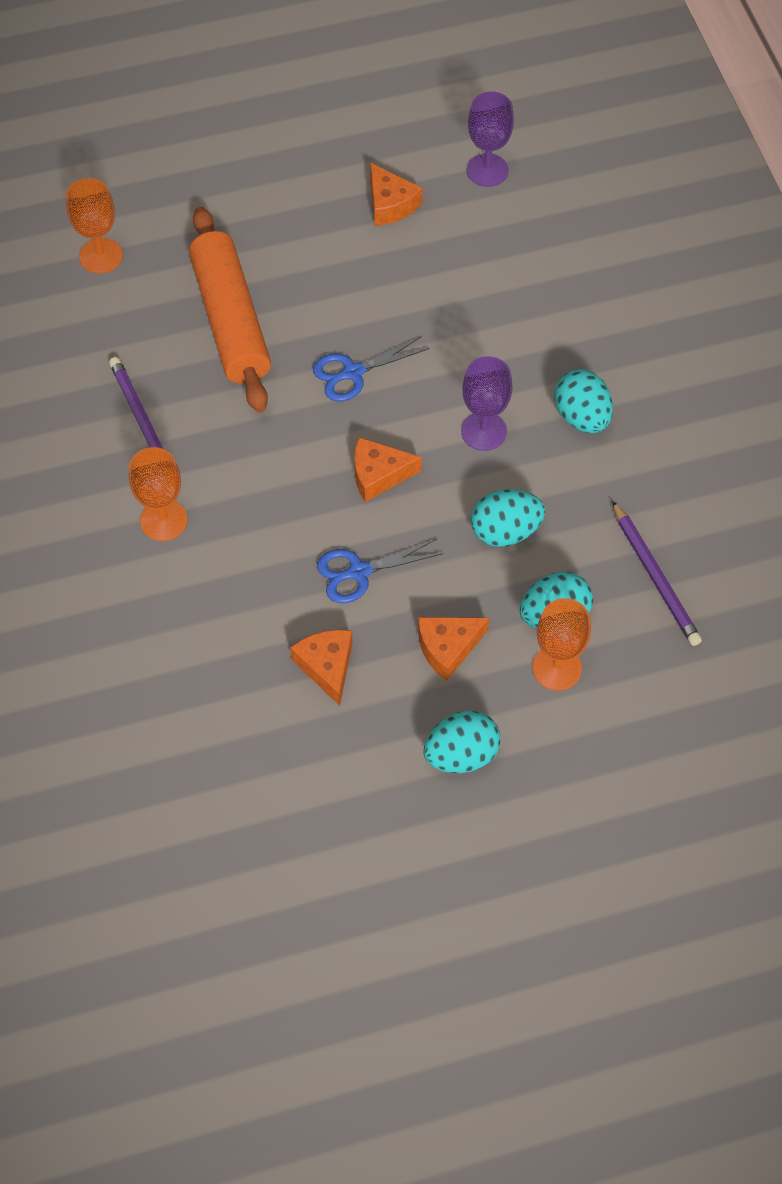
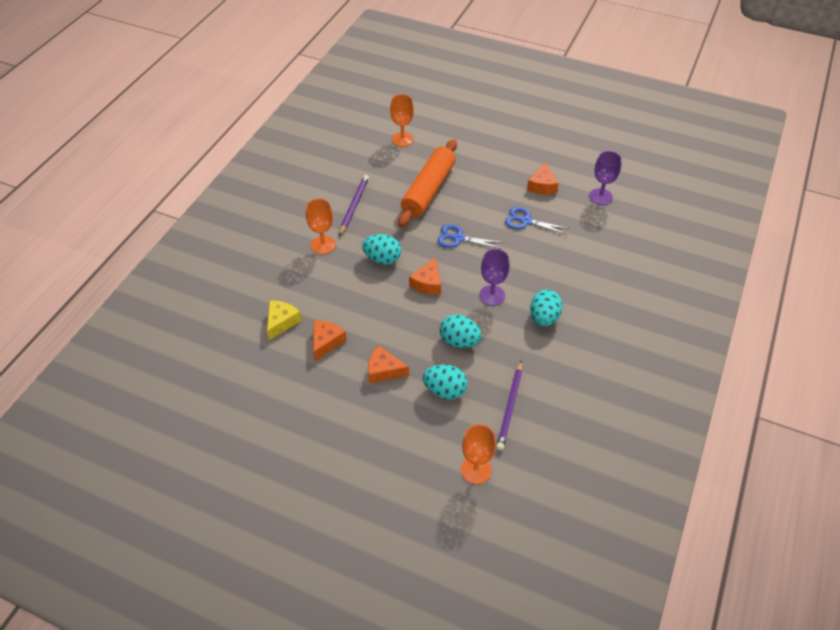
camera: 40 degrees right, 10 degrees down
(230, 684) = (281, 322): none -> yellow cheese
(359, 572) = (379, 315): blue scissors -> blue scissors (526, 221)
(378, 475) = (427, 283): orange cheese -> orange cheese turned 105 degrees counterclockwise
(461, 755) = (343, 418): turquoise egg -> turquoise egg (382, 259)
(557, 668) = (423, 413): orange goblet -> orange goblet (476, 470)

